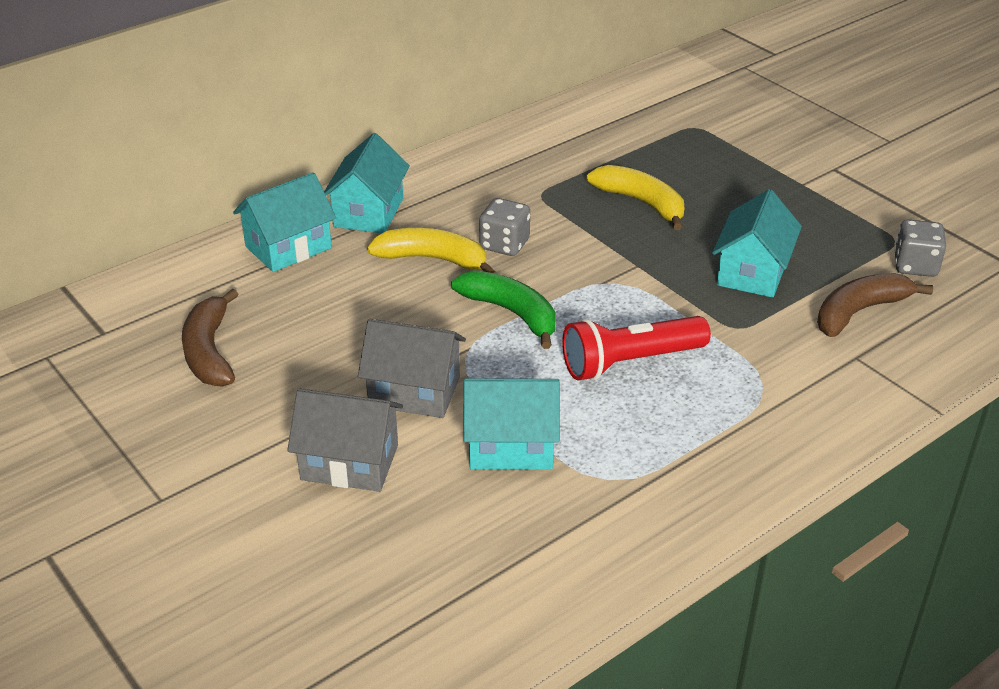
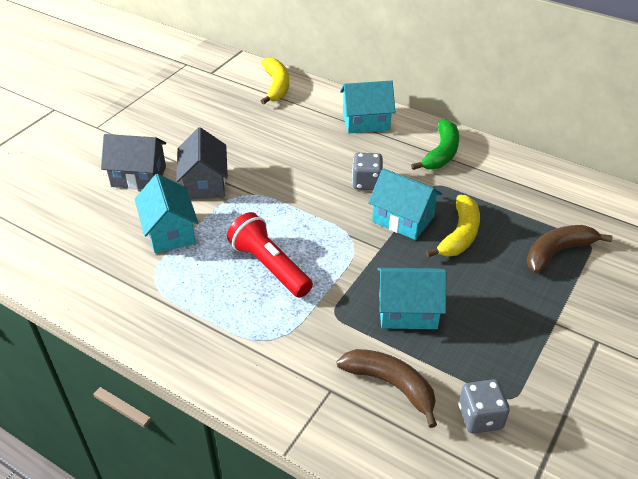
camera: 70 degrees right, 5 degrees up
(210, 352) = (210, 107): brown banana -> brown banana (557, 252)
(288, 247) = (313, 104): turquoise house -> turquoise house (403, 219)
(349, 462) = (139, 176): grey house -> grey house turned 75 degrees counterclockwise
(433, 259) = (333, 158): yellow banana -> yellow banana (276, 86)
(511, 313) = (295, 203): green banana -> green banana (441, 153)

